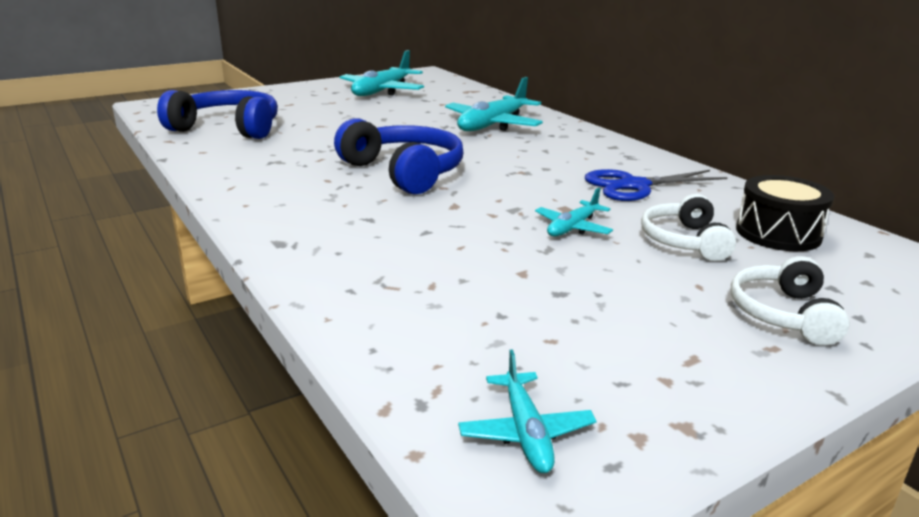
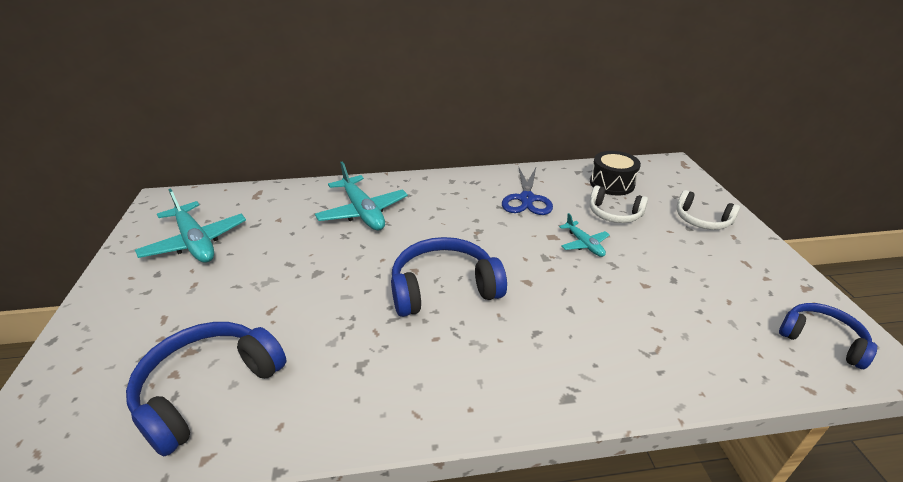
camera: 65 degrees left, 10 degrees up
(526, 432) = (821, 340): turquoise plane -> blue headphones

